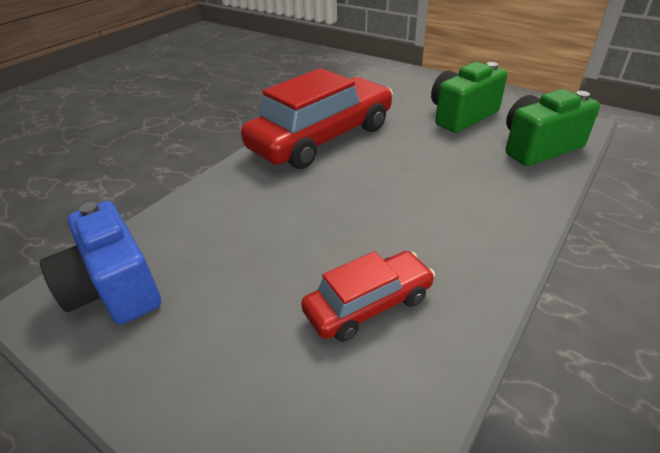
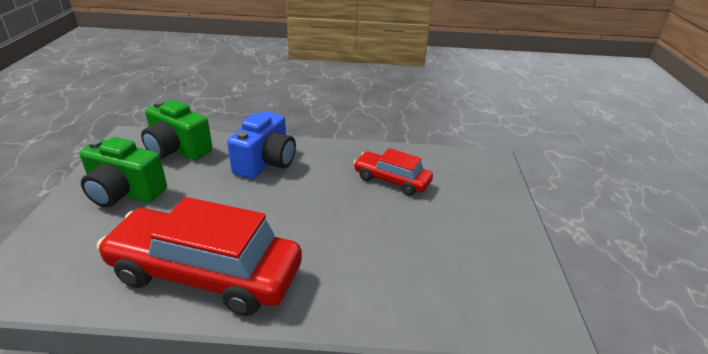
camera: 125 degrees left, 5 degrees down
(114, 288) = (494, 293): blue camera -> blue camera (266, 163)

